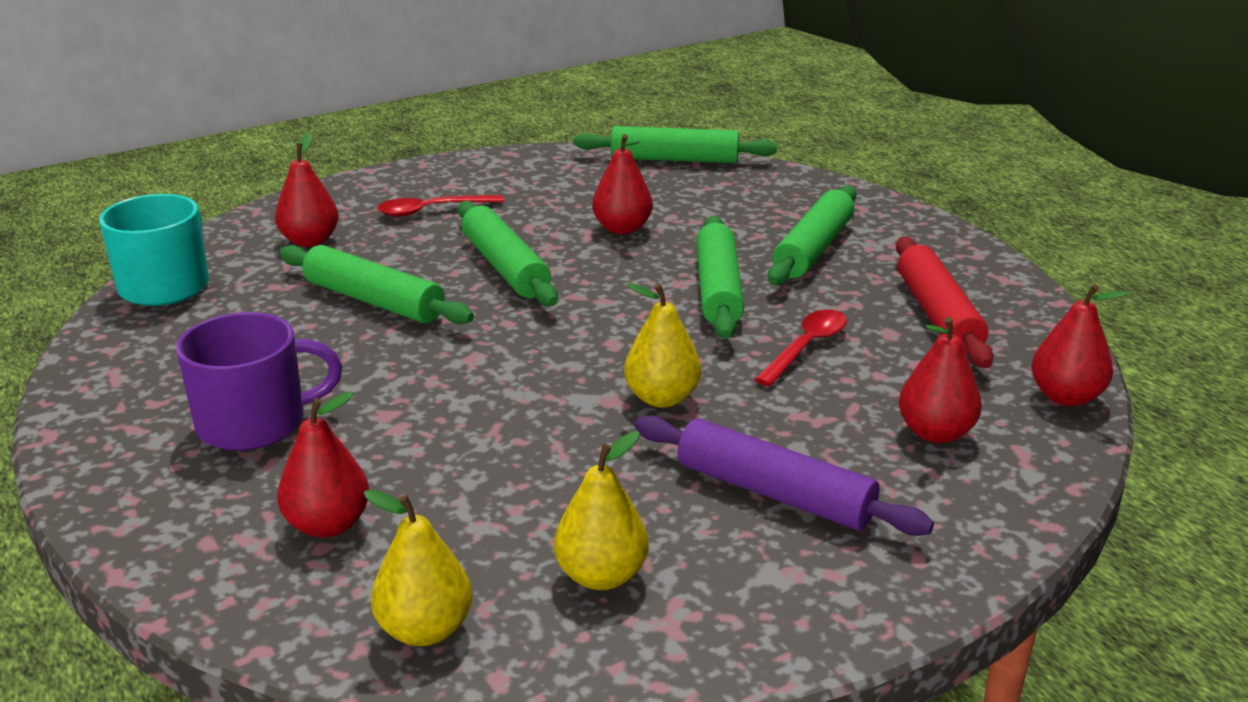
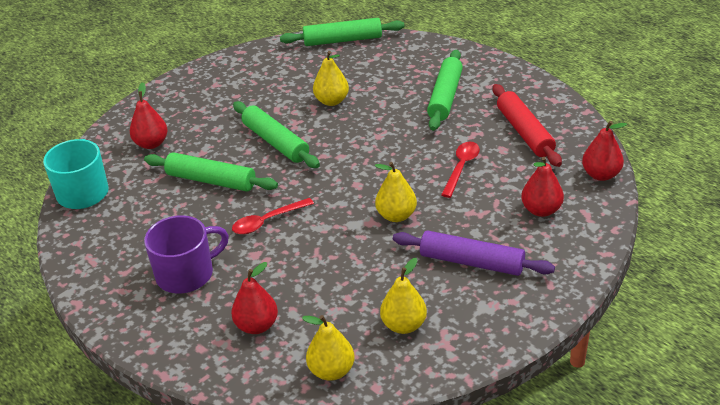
camera: 10 degrees left, 10 degrees up
(431, 210) = (213, 107): red spoon -> red spoon (267, 221)
(622, 229) = (332, 101): red pear -> yellow pear
(718, 290) = (402, 136): green rolling pin -> none

